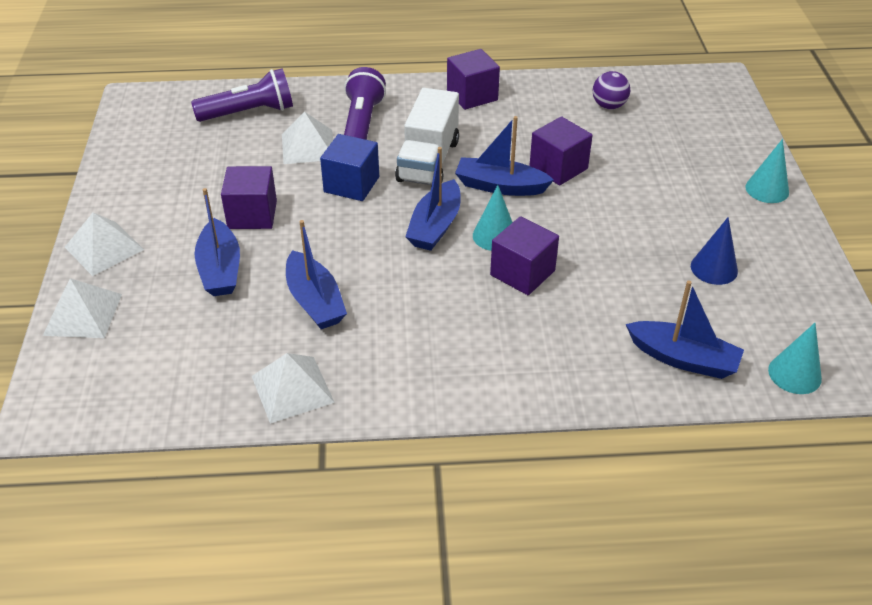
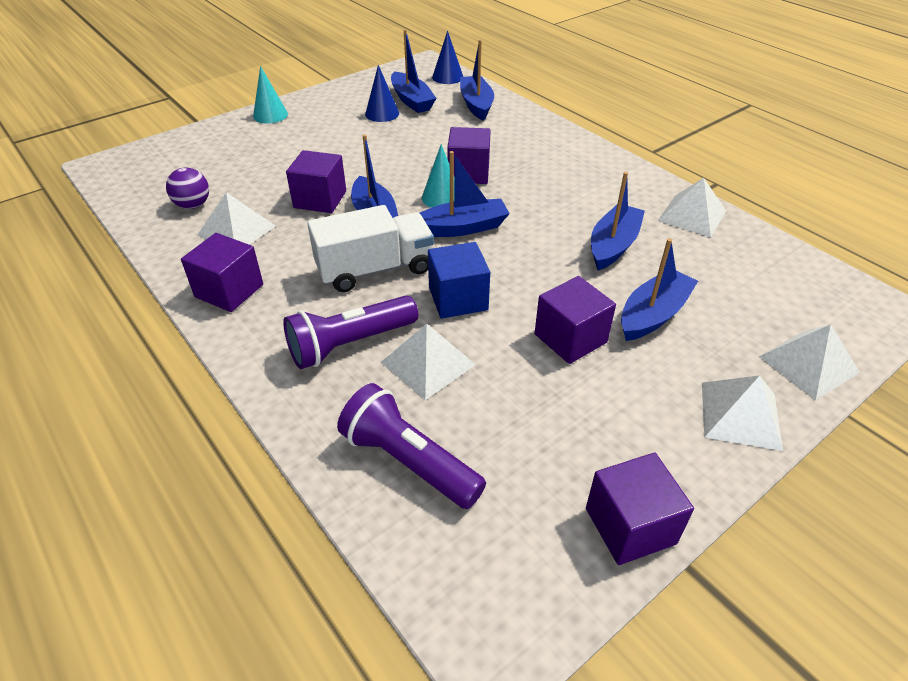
camera: 125 degrees left, 0 degrees up
(117, 162) = (630, 526): none -> purple cube
(549, 116) = (236, 230): none -> white pyramid
(736, 307) = (411, 100): none -> blue boat
(794, 374) = (447, 77): turquoise cone -> blue cone

